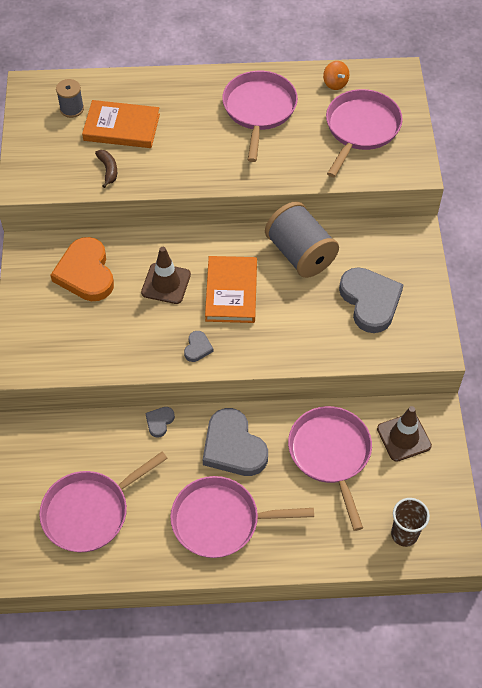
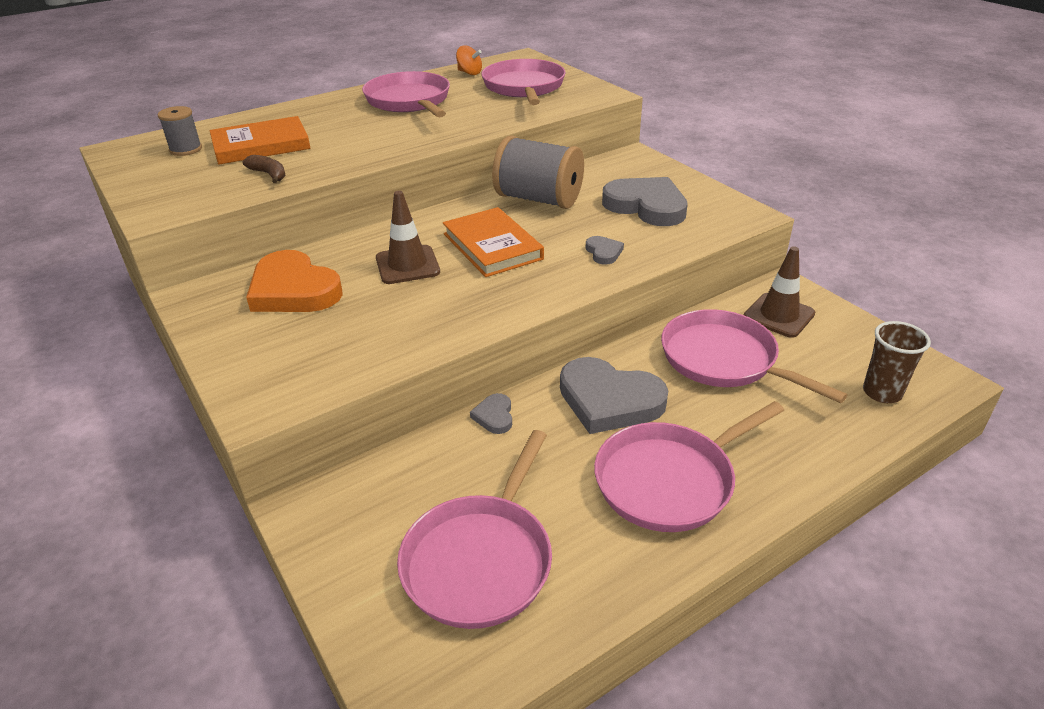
camera: 30 degrees left, 20 degrees down
(197, 348) = (498, 300): grey heart -> grey heart (603, 252)

